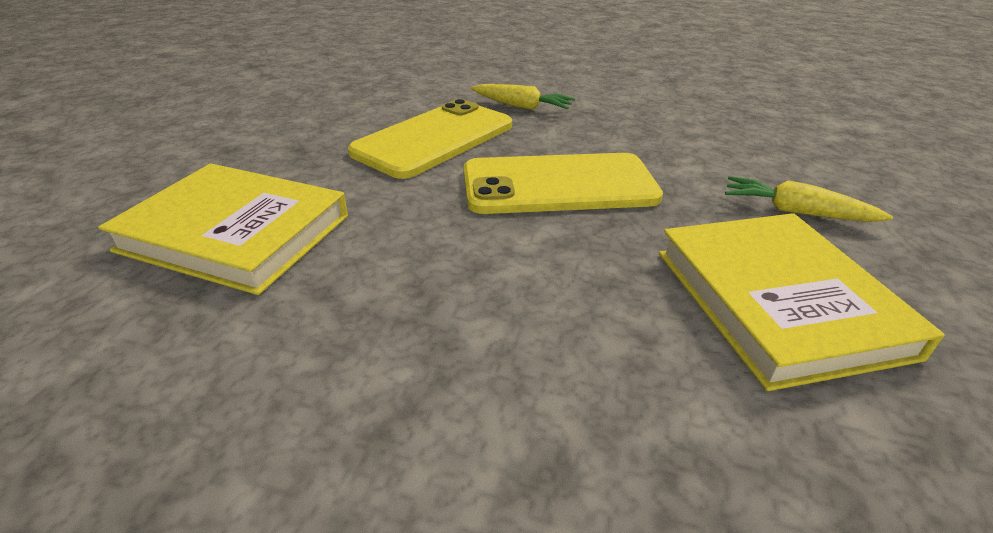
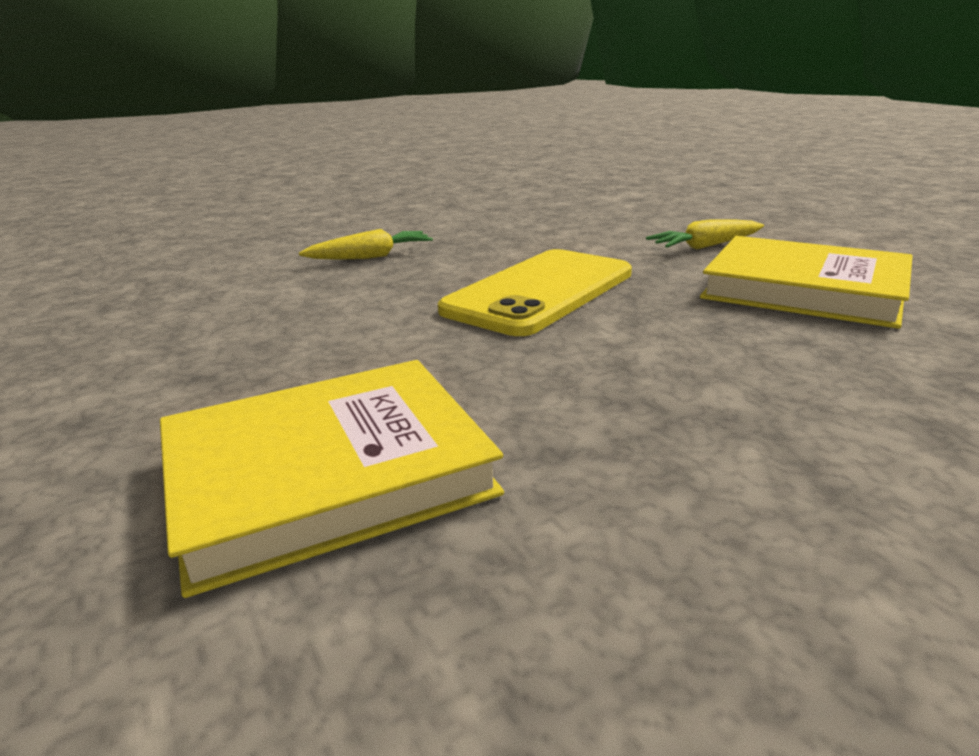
camera: 45 degrees left, 10 degrees down
(435, 139) = (347, 307): yellow phone -> none

